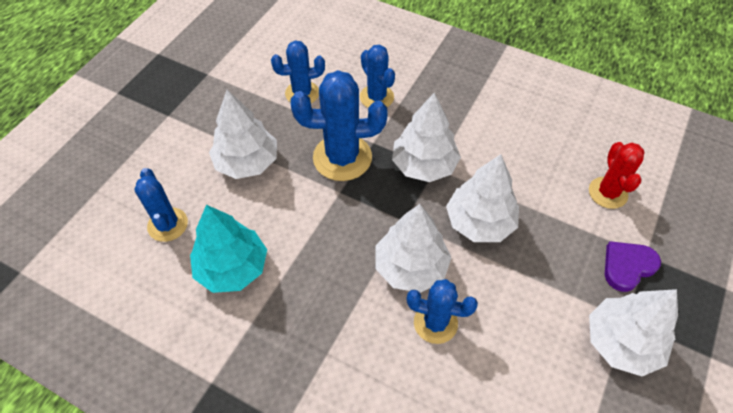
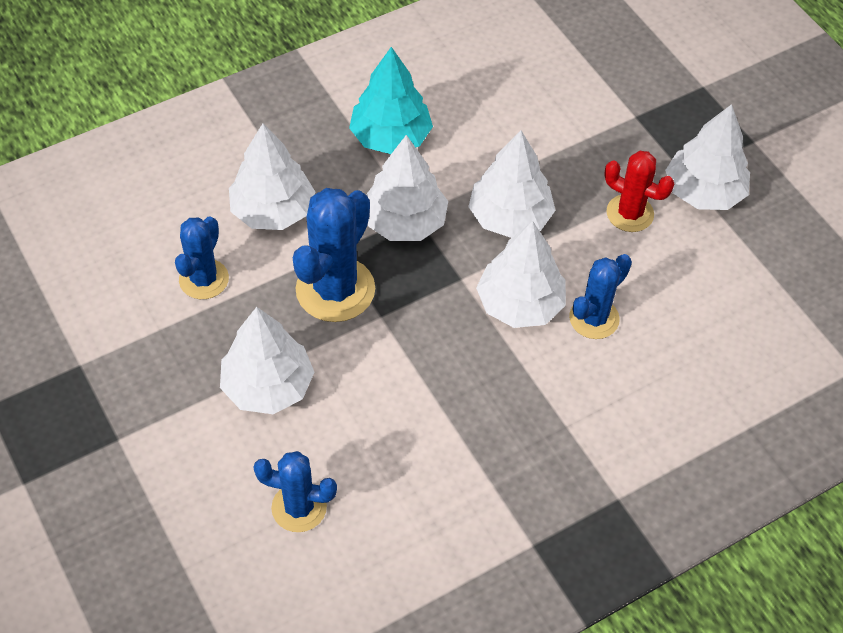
camera: 60 degrees left, 0 degrees up
(232, 268) = (407, 466): turquoise tree -> turquoise tree (391, 137)
(376, 97) = (272, 210): blue cactus -> white tree
(608, 193) = (551, 97): red cactus -> red cactus (630, 213)
(627, 266) = (636, 137): purple heart -> none

